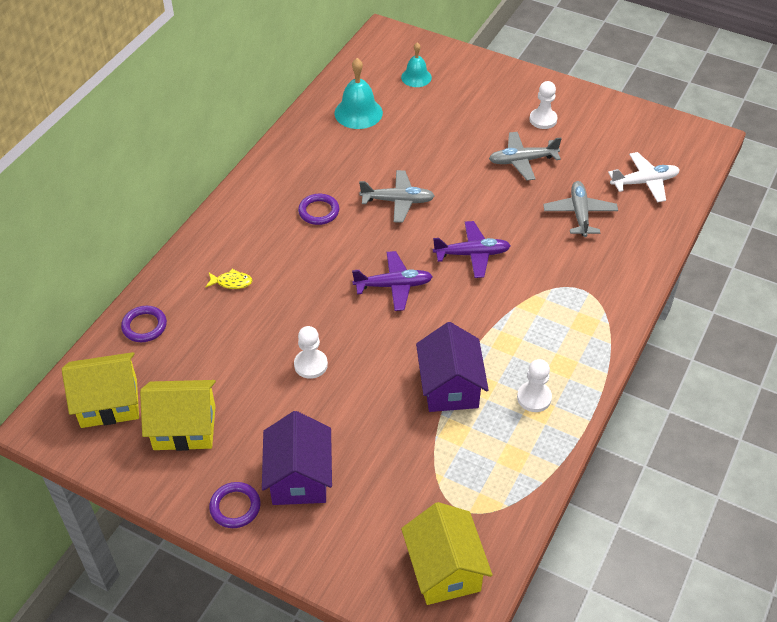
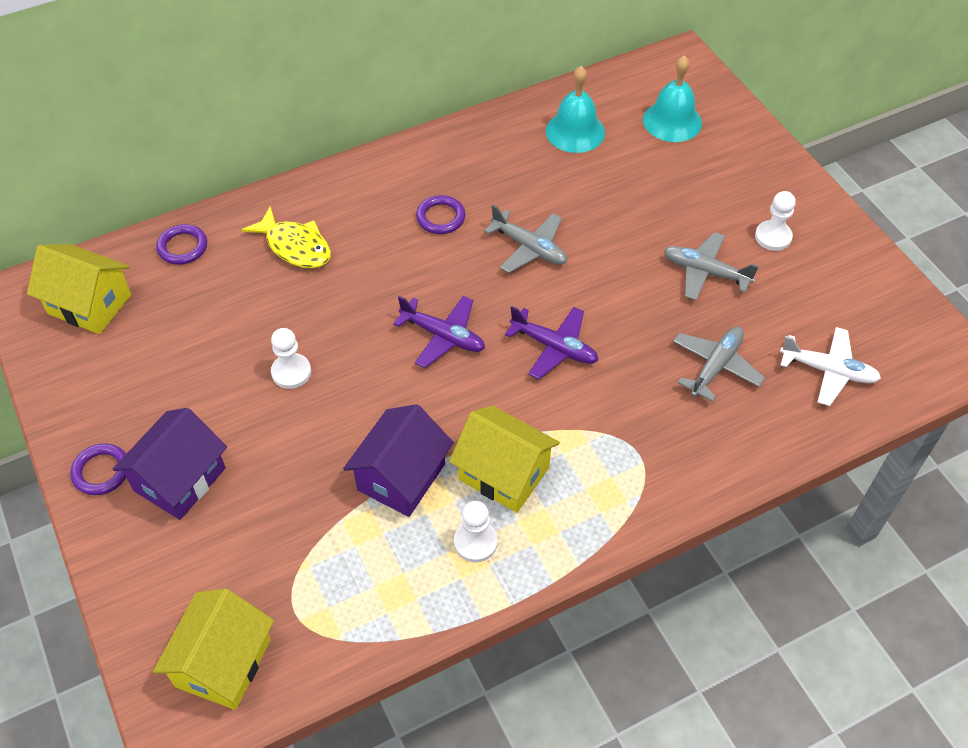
camera: 35 degrees right, 5 degrees up
(184, 428) = (128, 367): yellow house -> yellow house (503, 473)
(231, 282) = (295, 246): yellow fish -> yellow fish, size x1.84
(416, 77) = (672, 121): turquoise bell -> turquoise bell, size x1.53

